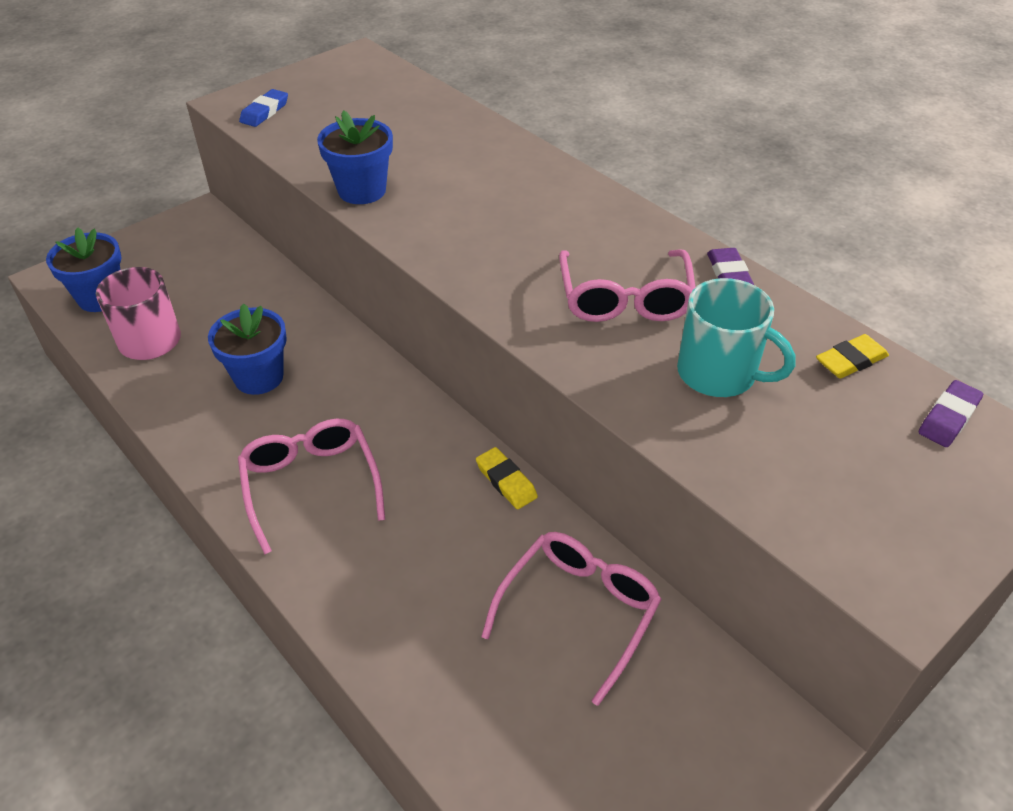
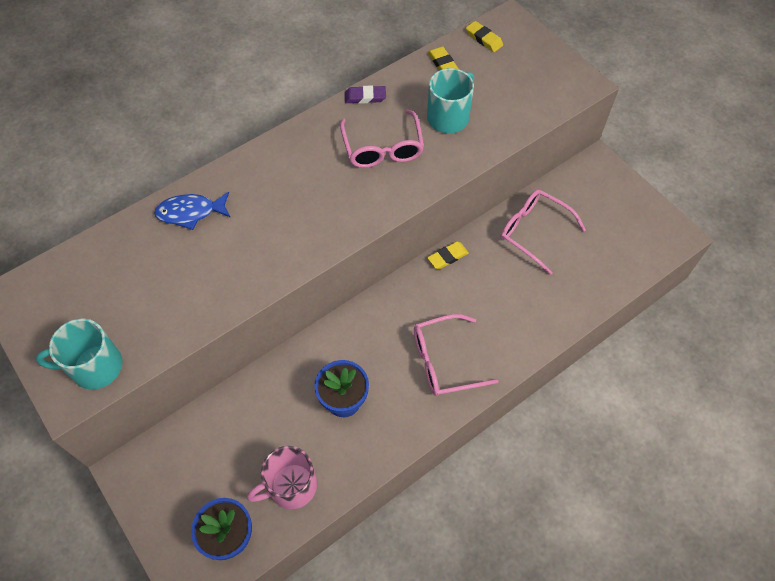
camera: 85 degrees left, 15 degrees up
(264, 112) = (95, 367): blue eraser -> turquoise mug
(362, 190) = (238, 288): blue flower pot -> none
(476, 144) = (190, 212): none -> blue fish
(625, 299) = (382, 148): pink glasses -> pink glasses turned 75 degrees clockwise
(948, 417) = (484, 39): purple eraser -> yellow eraser

